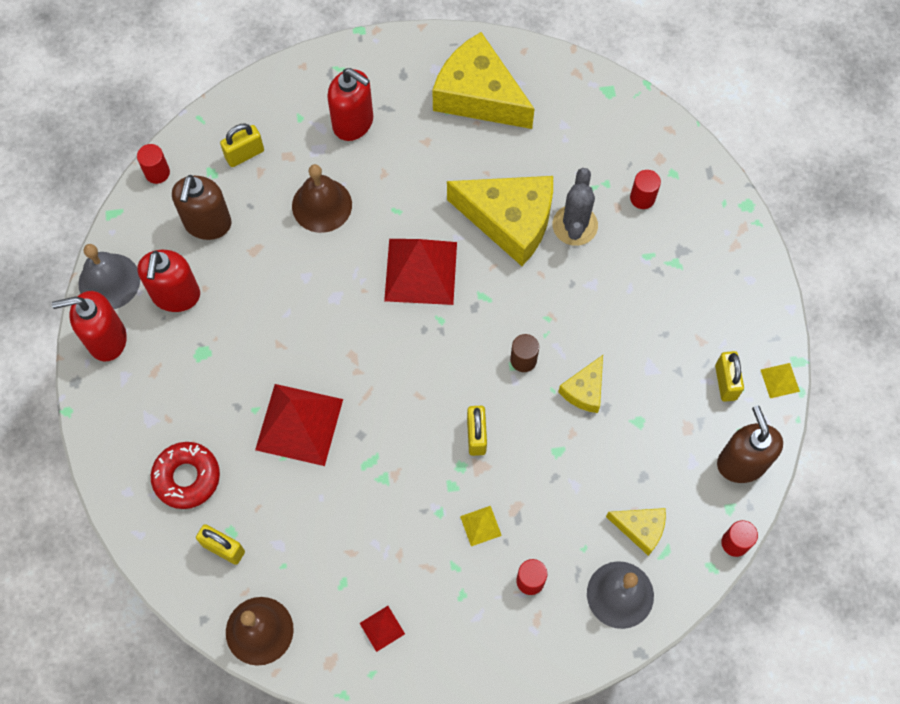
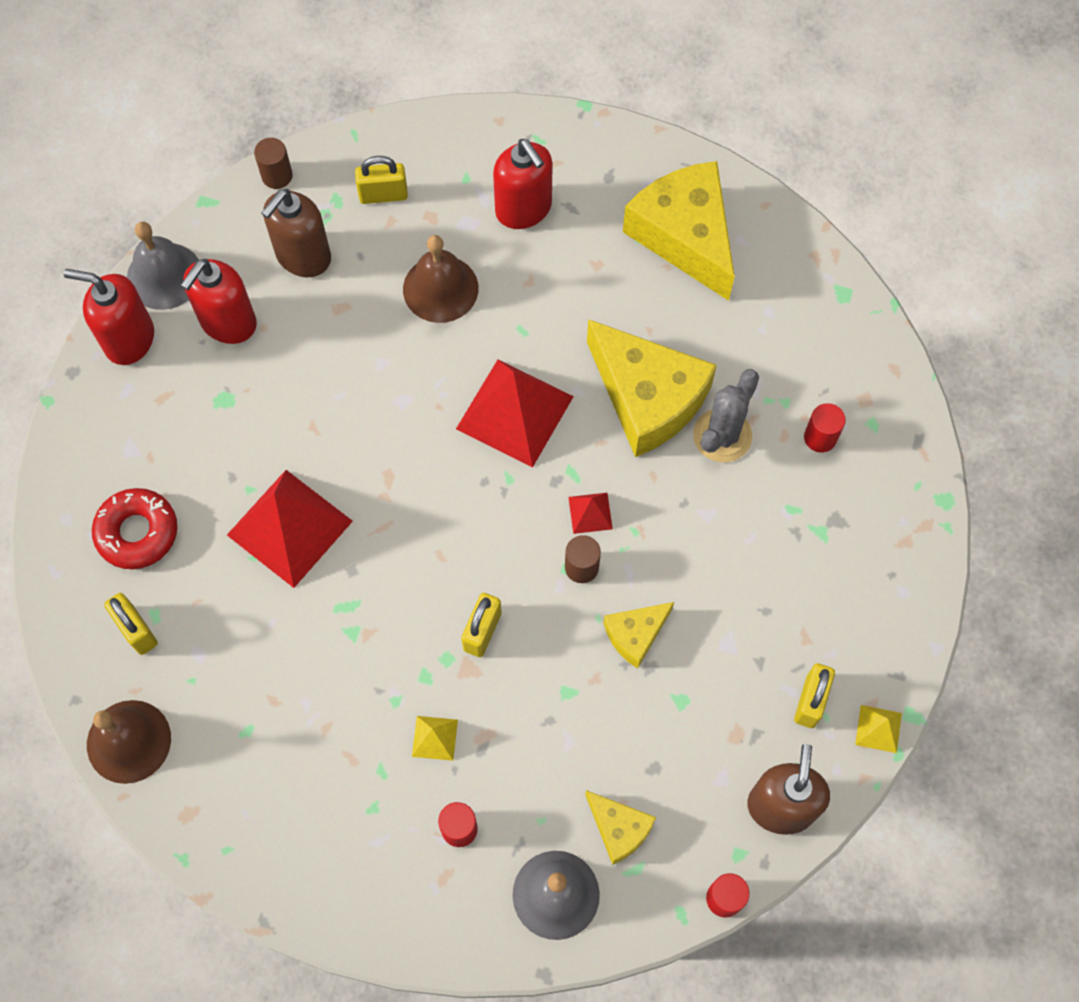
camera: 25 degrees right, 0 degrees up
(157, 172) = (277, 176): red cylinder -> brown cylinder
(382, 628) = (264, 803): red pyramid -> red pyramid (590, 512)

